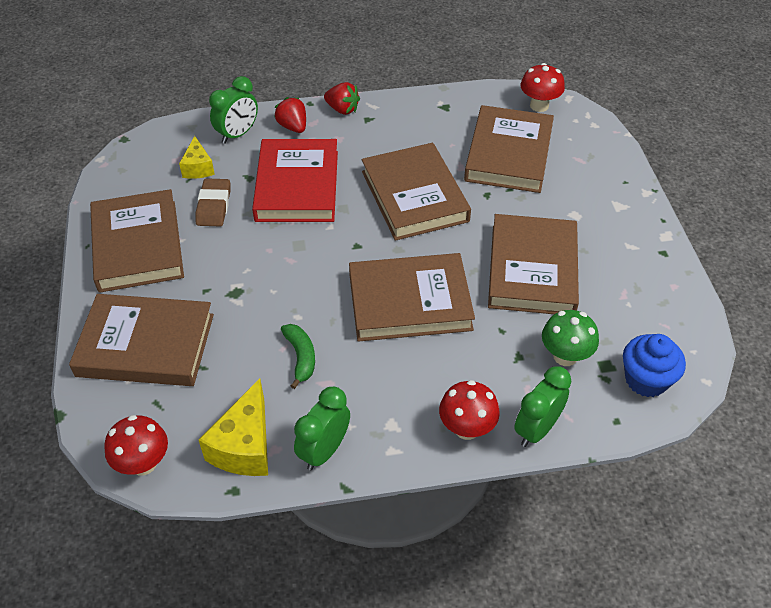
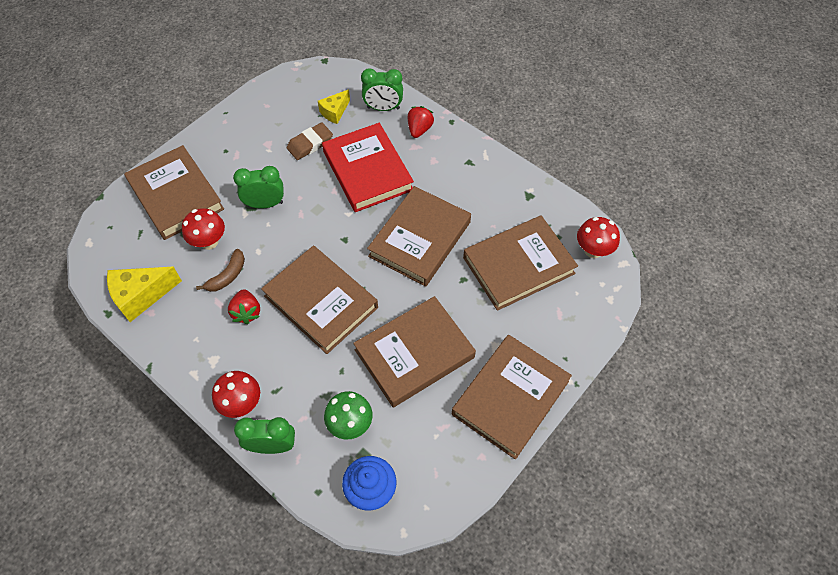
camera: 50 degrees right, 10 degrees up
(138, 245) = (245, 134): brown book -> brown book (510, 397)
(143, 463) = (95, 258): red mushroom -> red mushroom (209, 242)
(297, 186) = (367, 171): red book -> red book turned 75 degrees counterclockwise
(301, 357) = (227, 276): green banana -> brown banana
(324, 451) = (167, 338): green clock -> green clock (265, 204)
(342, 109) = (464, 142): red strawberry -> red strawberry (247, 312)

